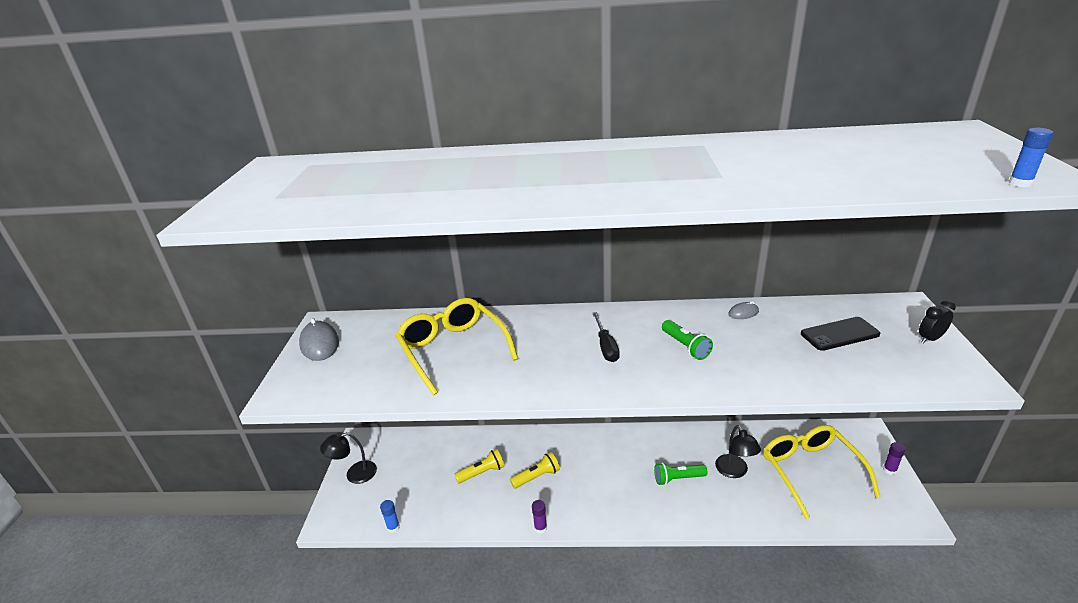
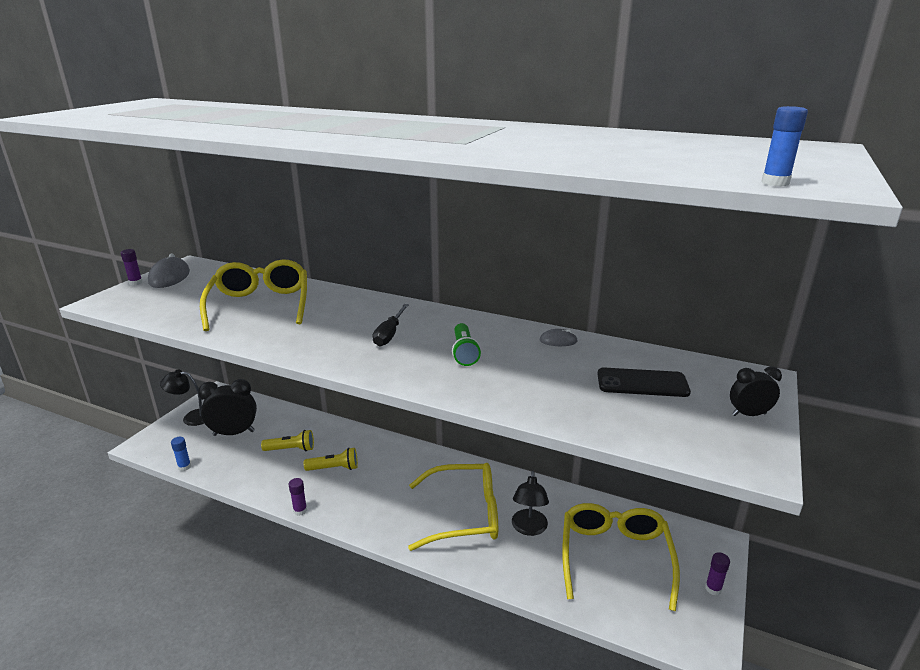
camera: 20 degrees right, 5 degrees down
(290, 361) = (136, 283): none -> purple glue stick
(412, 475) = (234, 433): none -> black clock
(678, 478) = (464, 515): green flashlight -> yellow glasses

